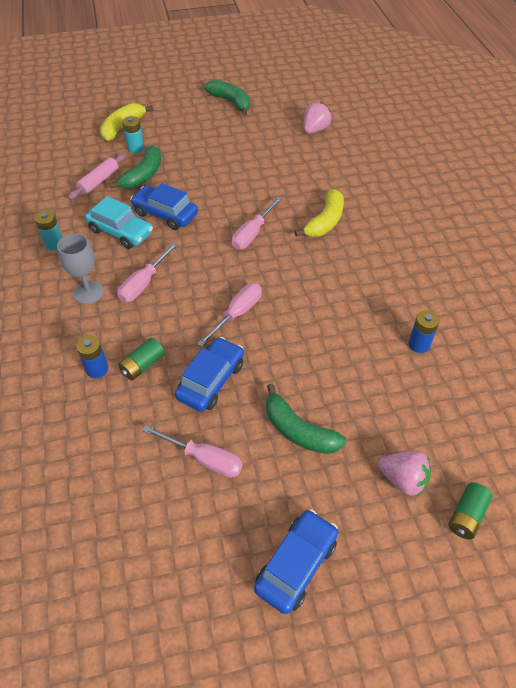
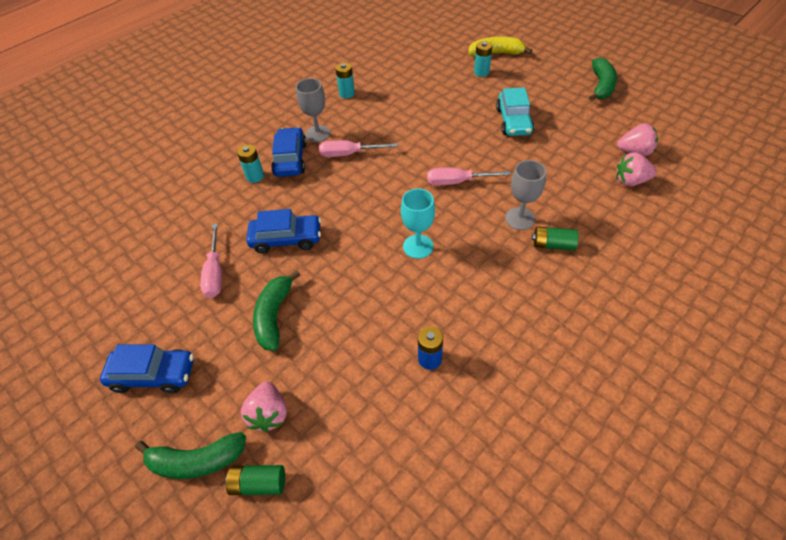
camera: 60 degrees right, 0 degrees up
(97, 369) = (255, 176): blue battery -> turquoise battery
(99, 181) = (426, 76): pink rolling pin -> none
(121, 232) = (388, 115): turquoise car -> turquoise car (513, 121)
(142, 365) = (274, 196): green battery -> green battery (553, 245)
(143, 175) = (457, 92): green banana -> green banana (197, 461)
(165, 214) = (428, 125): blue car -> blue car (290, 159)
(237, 313) = (363, 219): pink screwdriver -> none
(301, 294) = (418, 246): none -> turquoise goblet
(325, 221) = (520, 218): yellow banana -> grey goblet
(340, 148) = (631, 181): none -> pink strawberry

